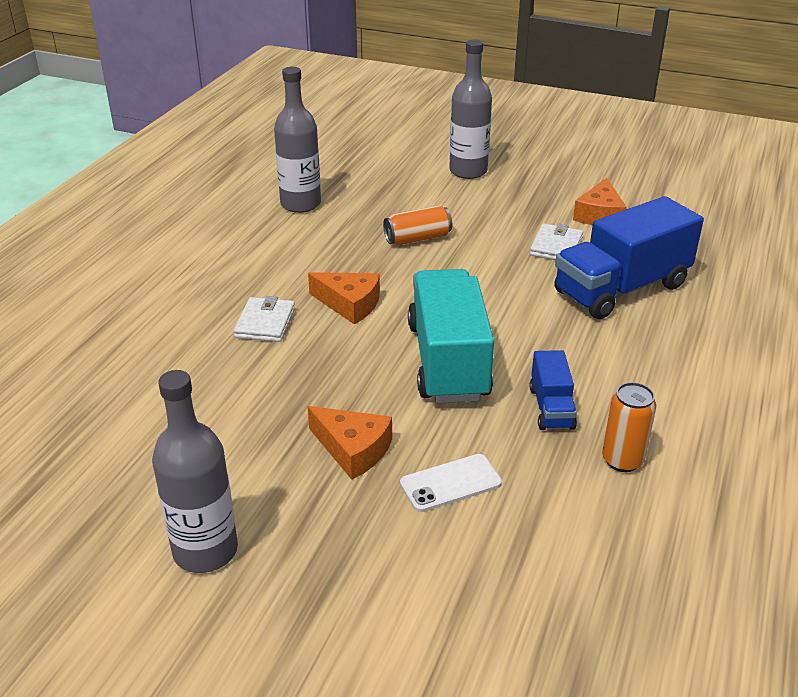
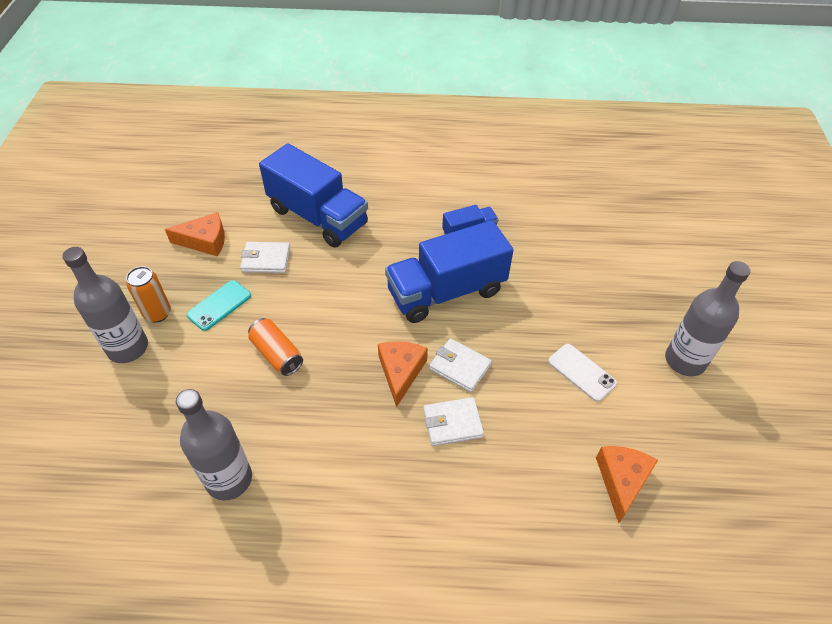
camera: 110 degrees left, 15 degrees up
(330, 344) = (459, 367): none -> white wallet
(353, 449) = (561, 317): orange cheese -> orange cheese (621, 481)
(448, 361) = (446, 291): turquoise truck -> blue truck
(450, 483) = (560, 264): white phone -> white phone (581, 372)
(499, 215) = (219, 305): none -> turquoise phone
(622, 460) = (498, 198): orange can -> orange can (157, 313)

